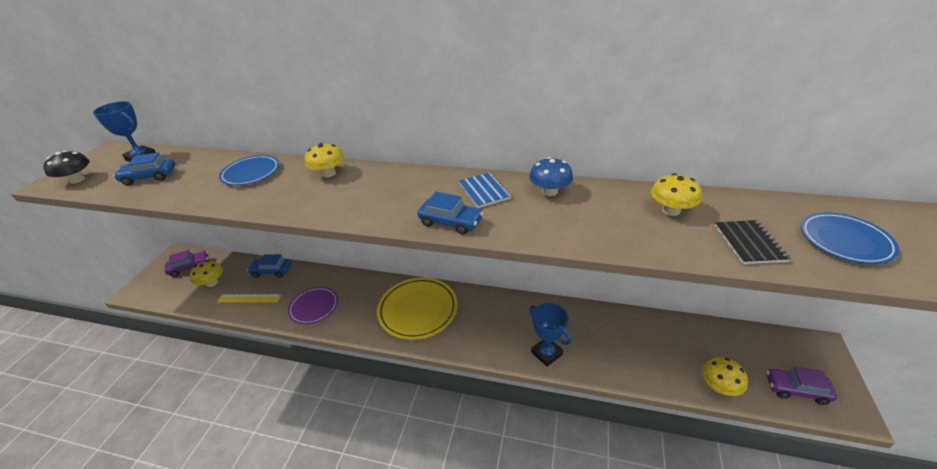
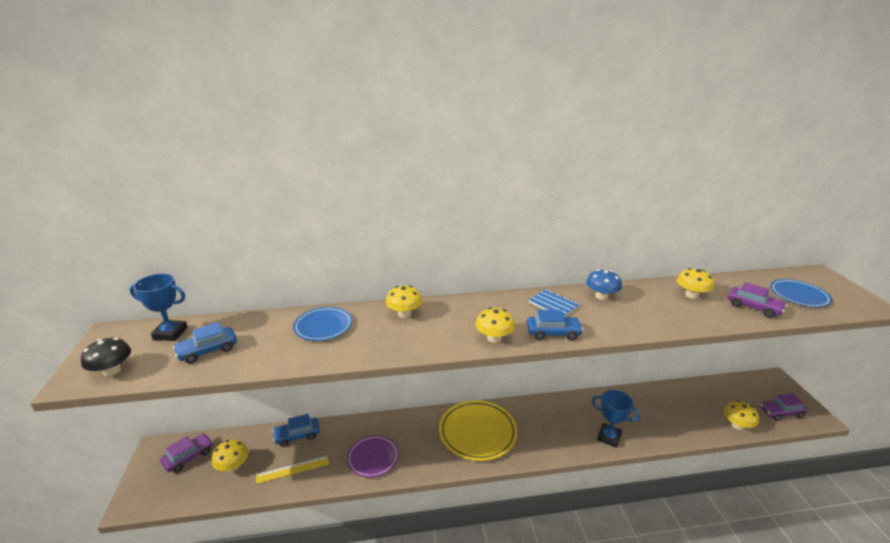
camera: 25 degrees left, 10 degrees down
(385, 214) = (494, 338): none -> yellow mushroom
(749, 243) = (753, 307): black notebook -> purple car

